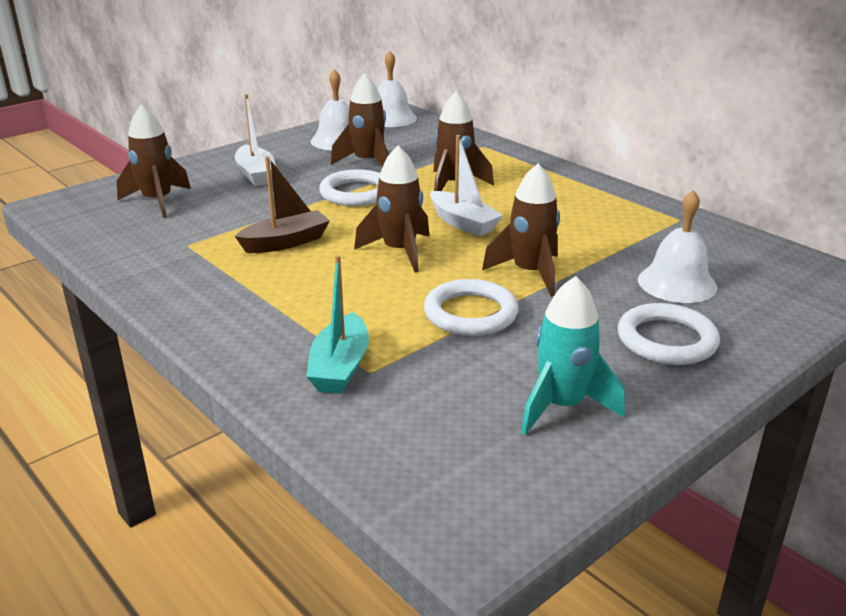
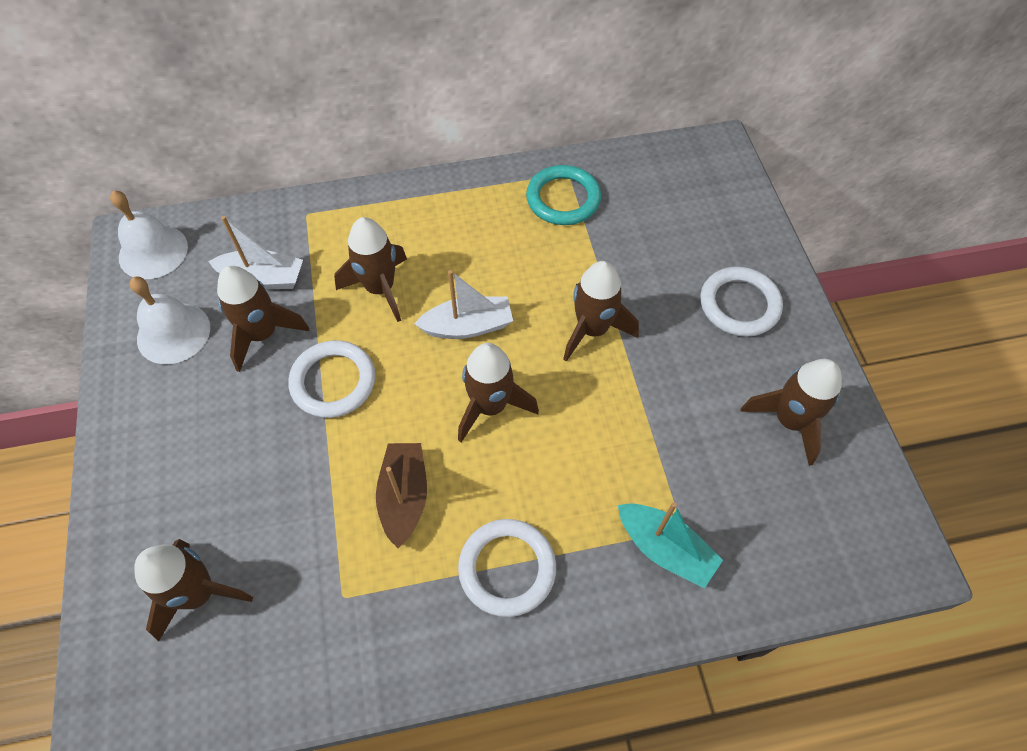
camera: 60 degrees left, 30 degrees up
(256, 174) = (204, 457): white boat -> white boat (263, 278)
(470, 313) = (632, 409): white ring -> white ring (507, 568)
(562, 406) = (789, 421): turquoise rocket -> brown rocket
(648, 224) = (563, 199): none -> turquoise ring
(677, 283) = (666, 245): white bell -> none

